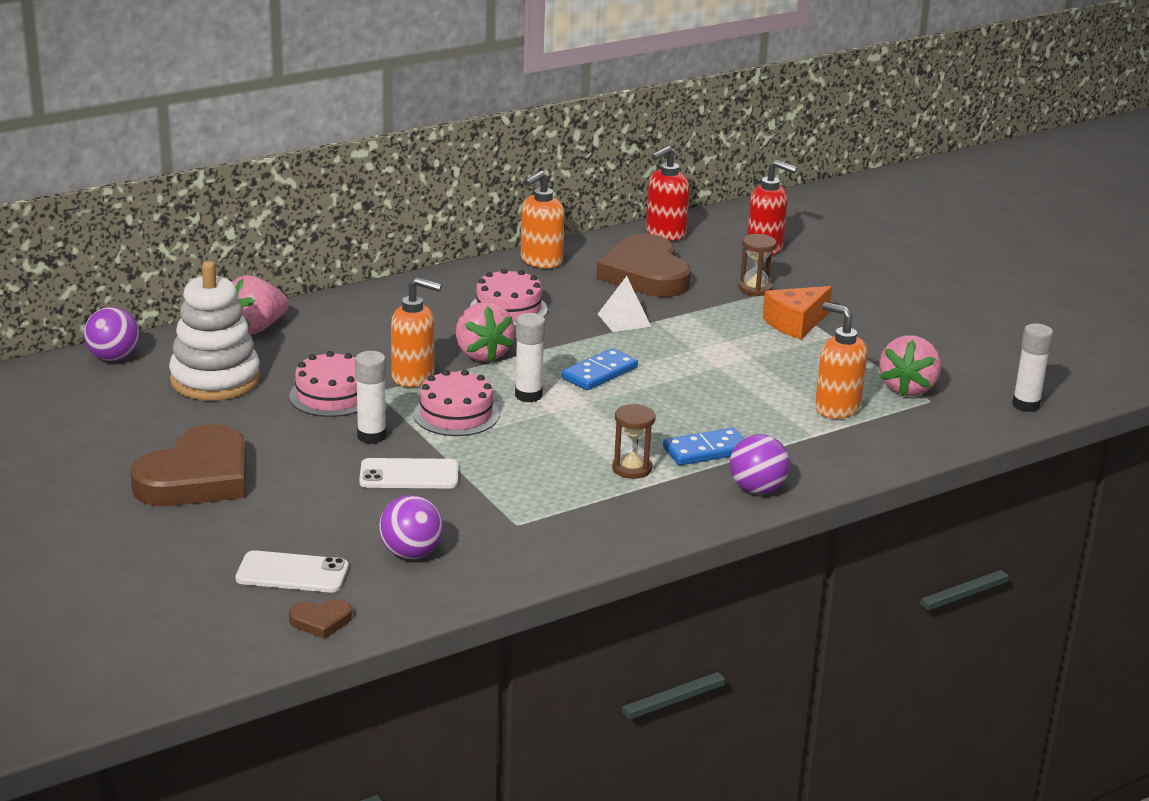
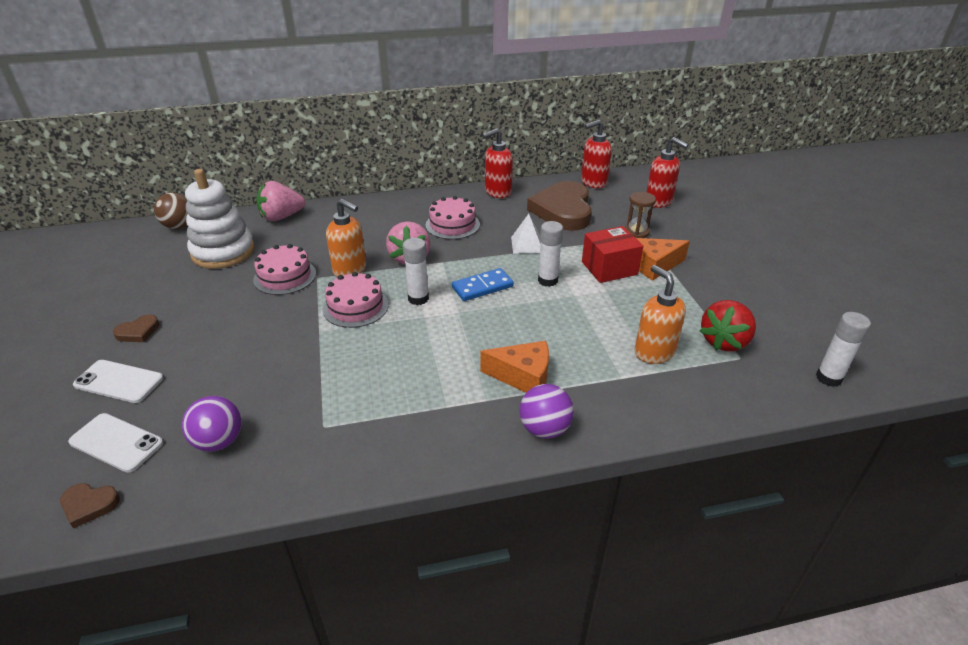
camera: 20 degrees right, 10 degrees up
(113, 358) = (179, 226): purple ball -> brown ball
(197, 477) = (138, 332): brown heart -> brown heart, size x0.42
(371, 436) = (283, 316): white glue stick -> white glue stick (548, 280)
(409, 475) = (280, 357): white phone -> white phone (119, 381)
(541, 261) = (497, 192): orange soap dispenser -> red soap dispenser
(632, 468) = (452, 384): brown hourglass -> none
(706, 450) = (523, 376): blue domino -> orange cheese
(742, 333) = (609, 268): none -> red box
(908, 388) = (724, 341): pink strawberry -> red strawberry

